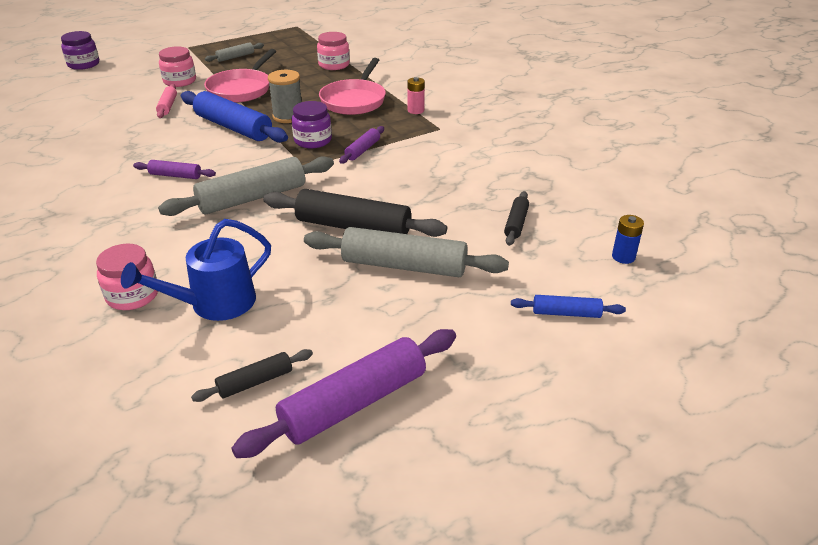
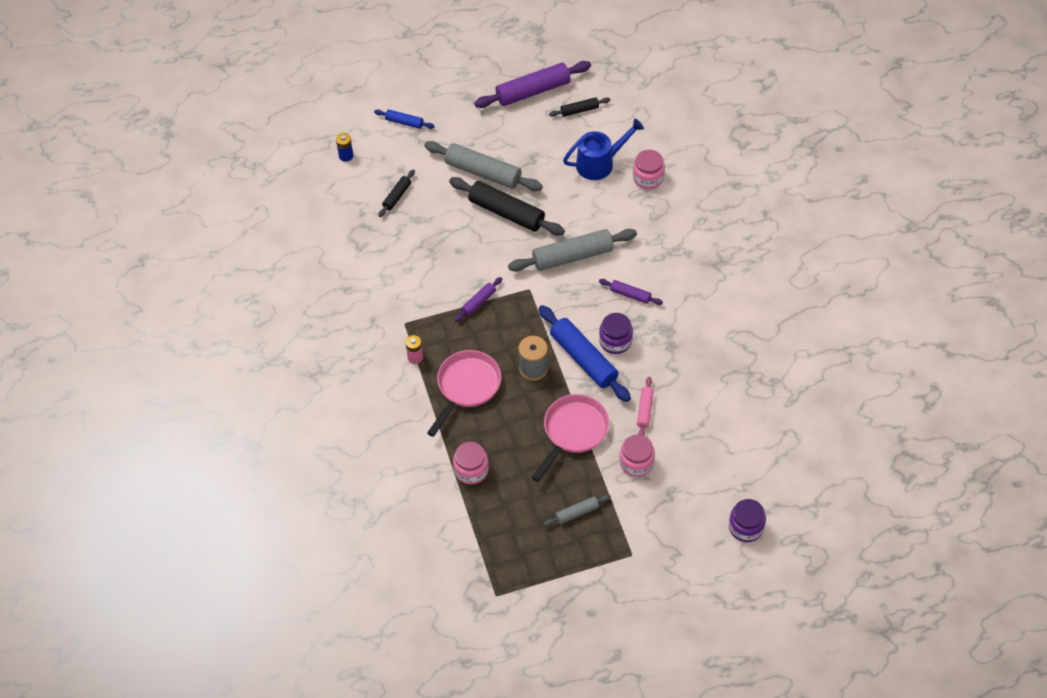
camera: 165 degrees left, 20 degrees up
(313, 140) = (517, 324): purple jar -> purple jar (615, 341)

